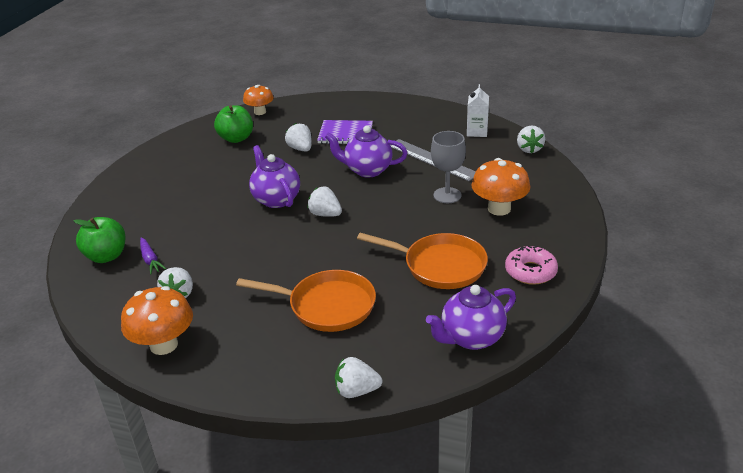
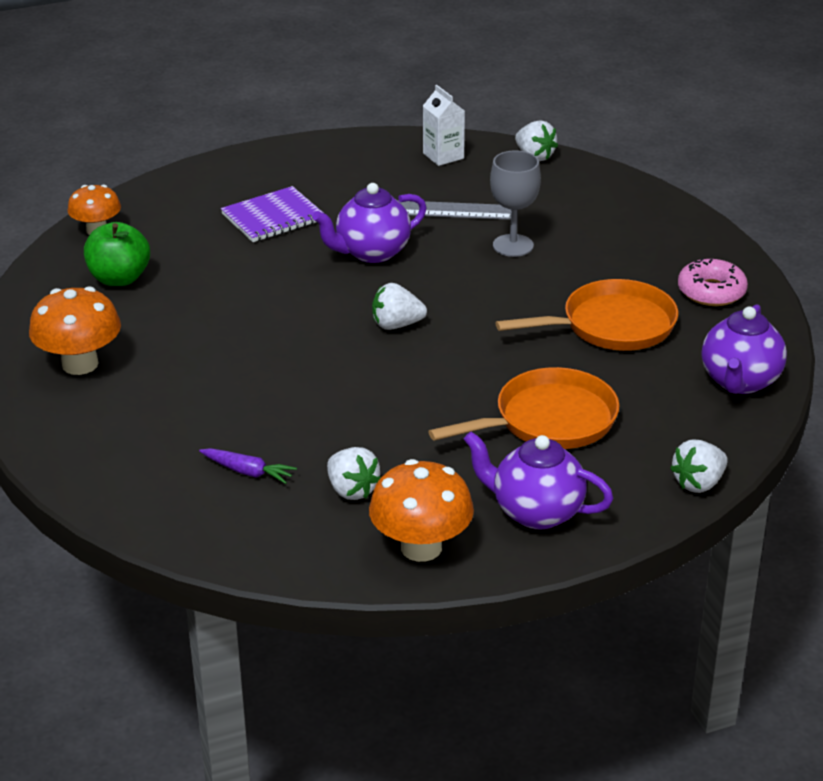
camera: 40 degrees left, 0 degrees up
(106, 256) = (176, 495): green apple -> none
(276, 199) = (304, 333): purple teapot -> purple teapot (536, 512)
(300, 149) = (239, 258): white strawberry -> none
(499, 209) = (592, 238): orange mushroom -> orange mushroom (80, 364)

